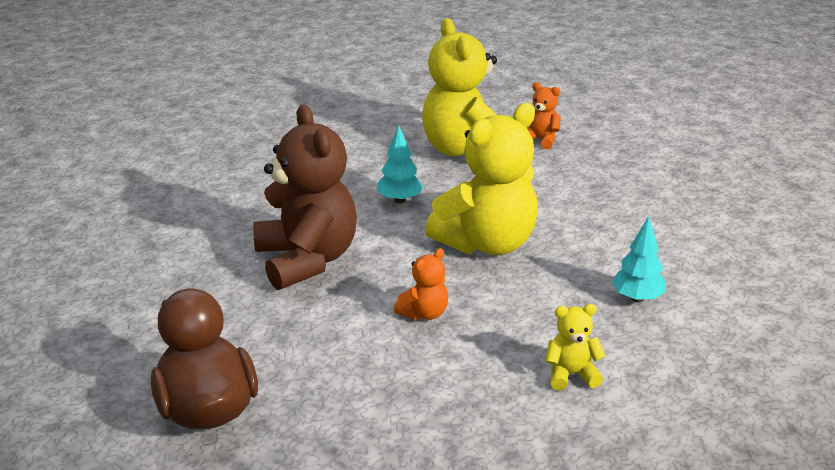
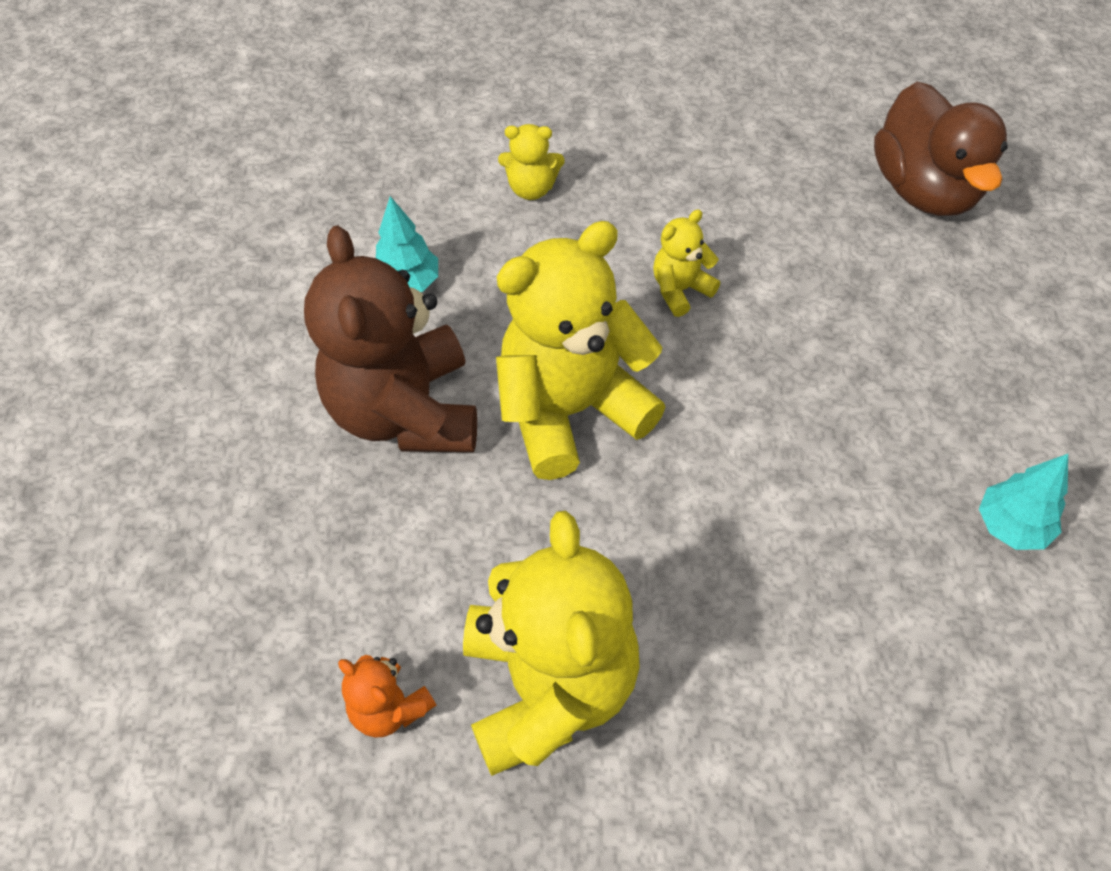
camera: 170 degrees left, 25 degrees up
(307, 260) = (838, 406): brown teddy bear -> brown teddy bear (405, 411)
(399, 200) = (692, 537): turquoise tree -> turquoise tree (1011, 526)
(424, 313) = (680, 290): orange teddy bear -> yellow teddy bear

